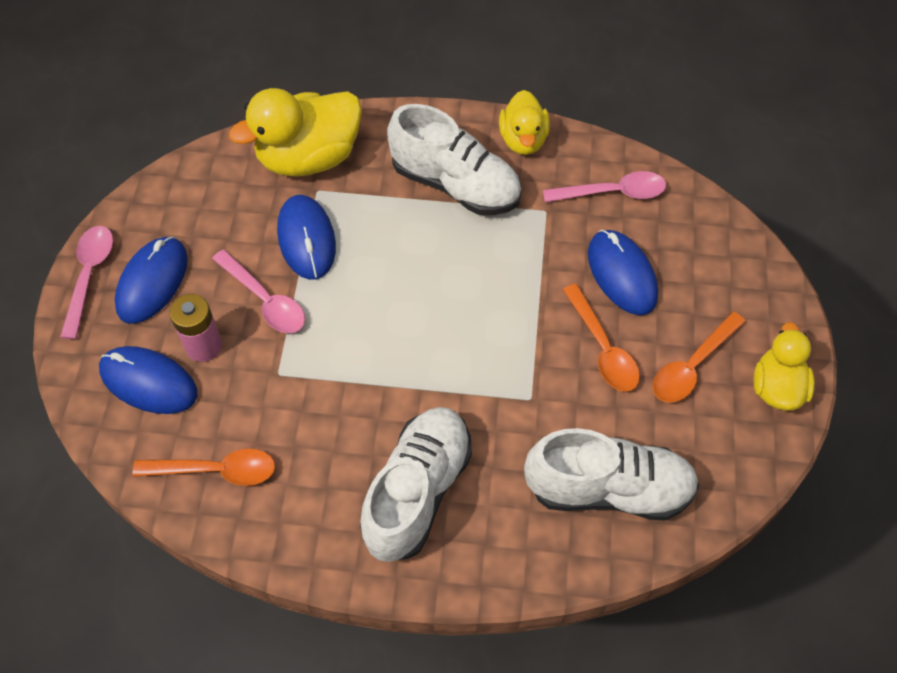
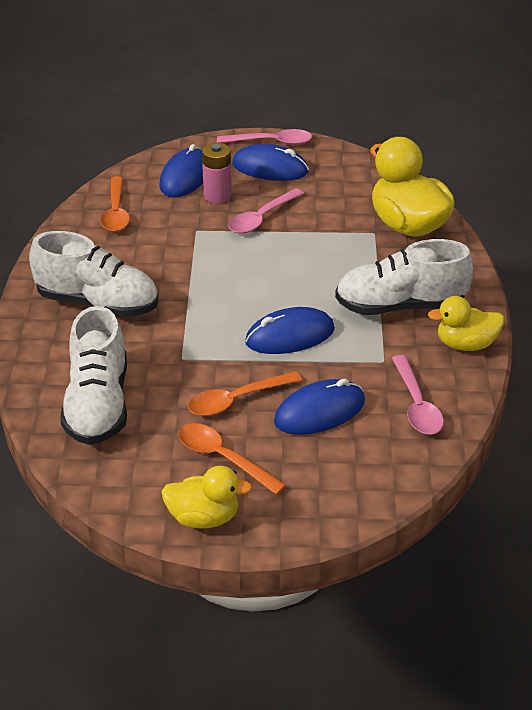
camera: 85 degrees right, 20 degrees down
(306, 239) = (323, 232): blue mouse -> blue mouse (290, 336)
(455, 184) = (400, 306): white shoe -> white shoe turned 60 degrees clockwise

